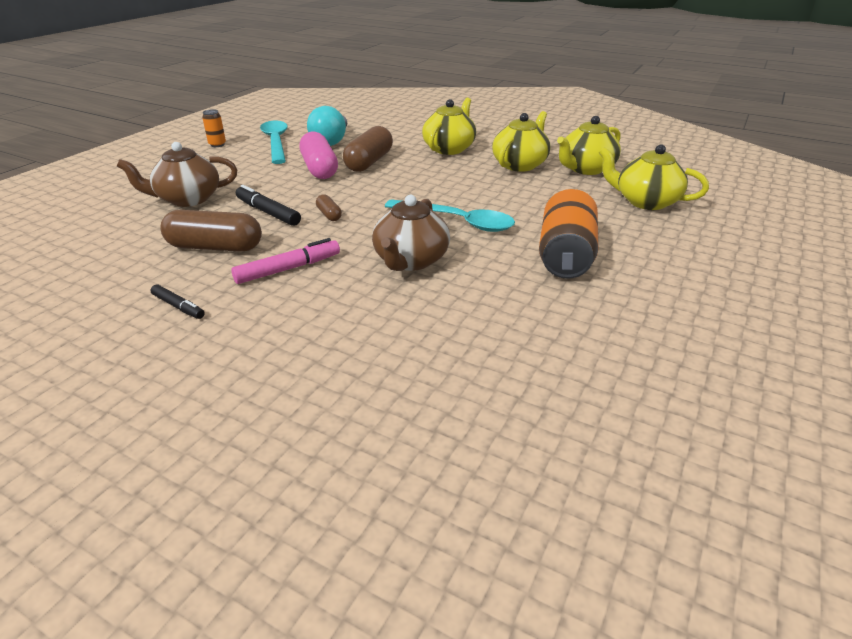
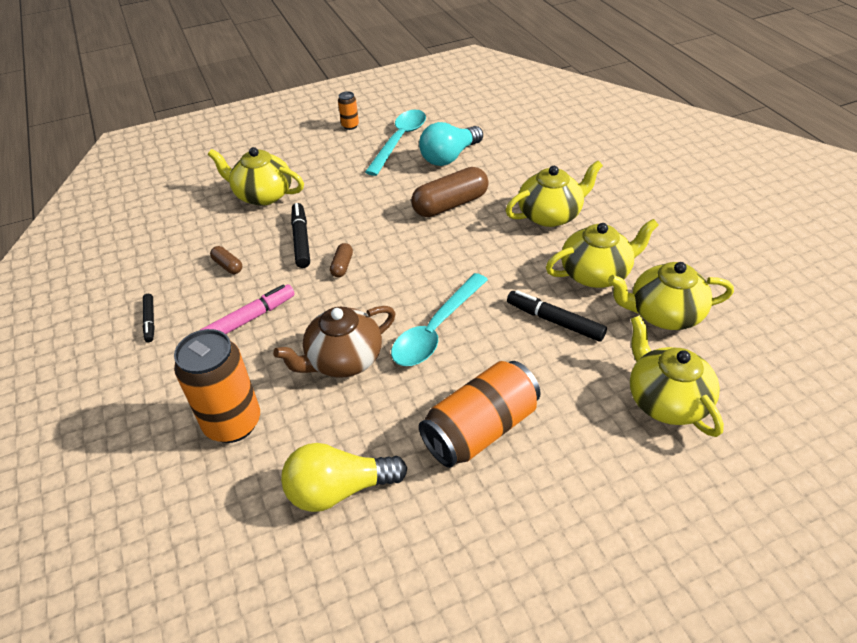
camera: 40 degrees right, 10 degrees up
(188, 199) = (263, 195): brown teapot -> yellow teapot
(215, 247) = (228, 266): brown capsule -> brown capsule, size x0.47
(288, 269) = (250, 319): pink marker -> pink marker turned 45 degrees counterclockwise
(319, 169) = (398, 196): pink capsule -> none
(370, 332) = (233, 423): none -> orange can
(457, 221) = (436, 330): turquoise spoon -> turquoise spoon turned 60 degrees clockwise
(520, 327) = (339, 490): none -> yellow light bulb
(529, 192) = (554, 321): none -> black marker

